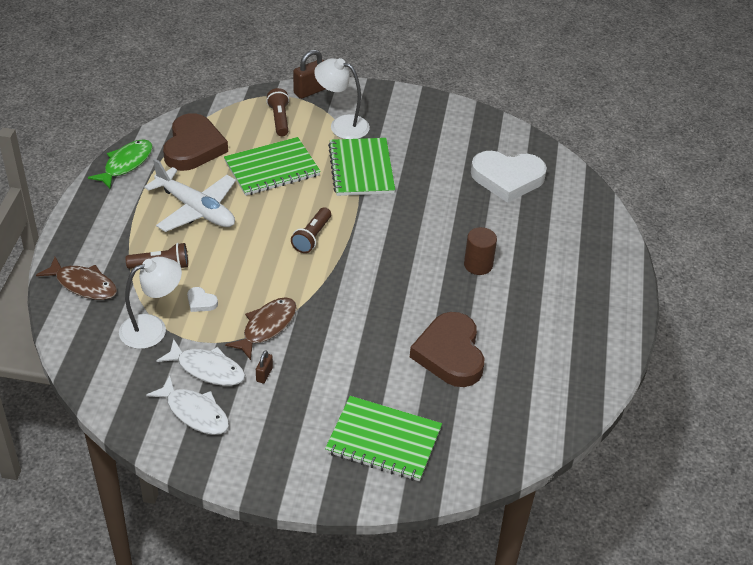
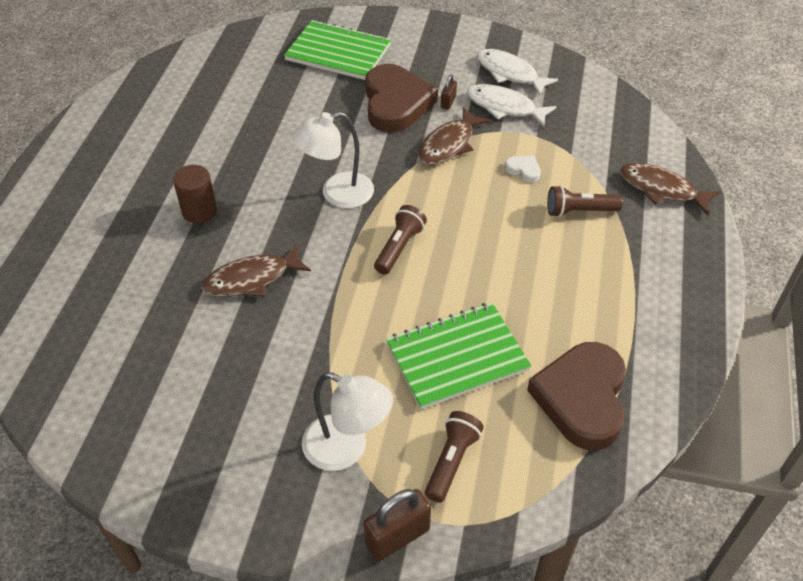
camera: 175 degrees left, 5 degrees up
(126, 164) = (674, 365): green fish -> none
(152, 328) = (569, 144): white lamp -> white lamp (337, 194)
(196, 209) = (554, 288): white plane -> none
(279, 119) = (451, 461): brown flashlight -> brown flashlight turned 150 degrees counterclockwise
(361, 169) = (325, 357): green notebook -> none
(422, 215) = (252, 279): none -> brown fish
(450, 354) = (260, 118): brown heart -> brown heart (396, 103)
(507, 178) = (112, 339): white heart -> none

